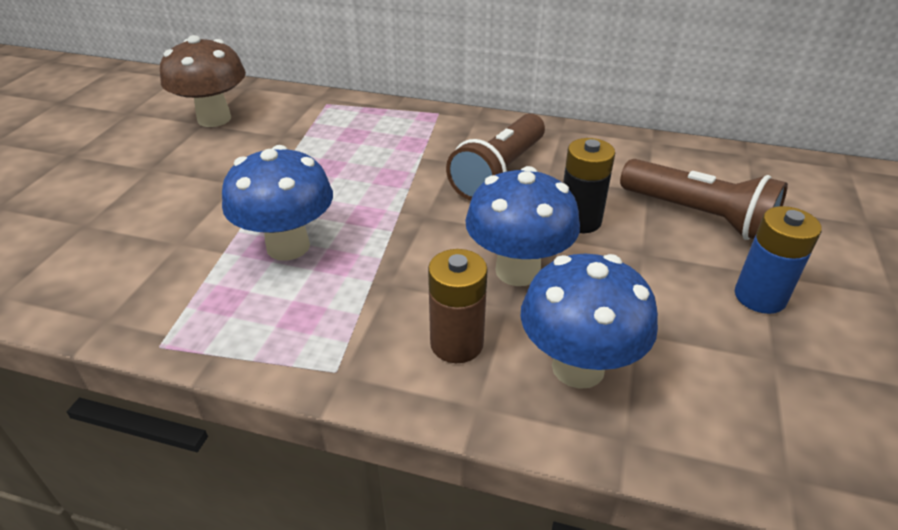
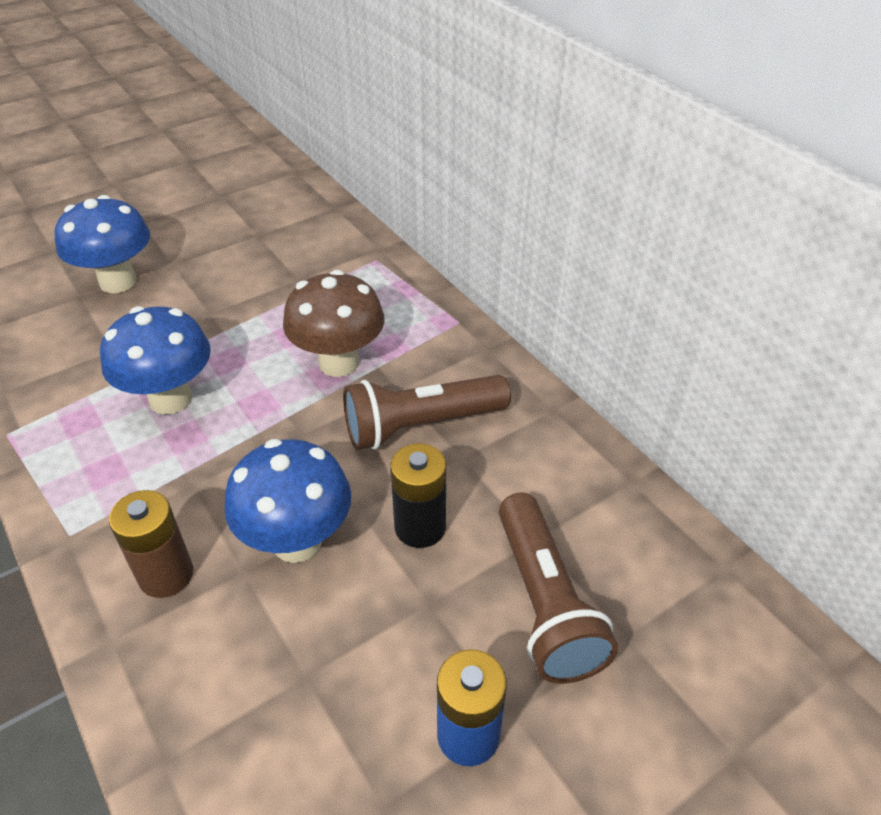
camera: 40 degrees right, 5 degrees up
(214, 119) = (270, 233): brown mushroom -> brown mushroom (339, 363)
(578, 367) = (217, 668): blue mushroom -> blue mushroom (118, 282)

